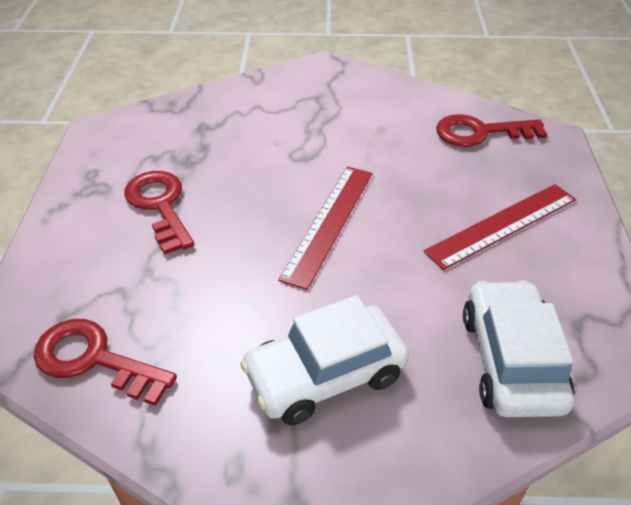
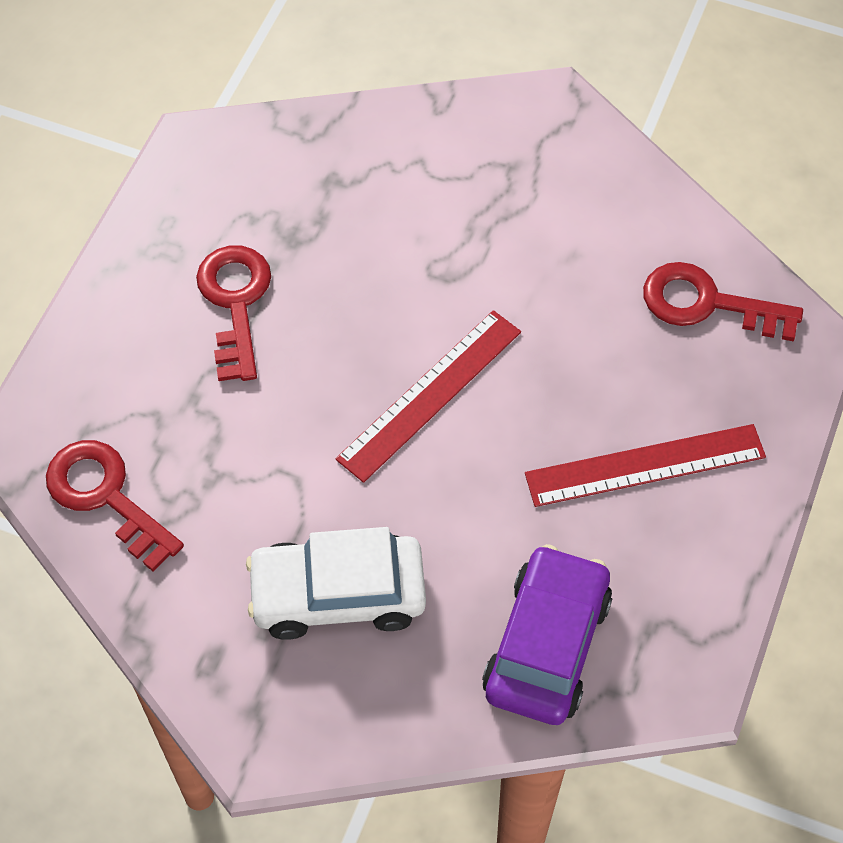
camera: 20 degrees right, 15 degrees up
(511, 360) = (547, 645): white car -> purple car

